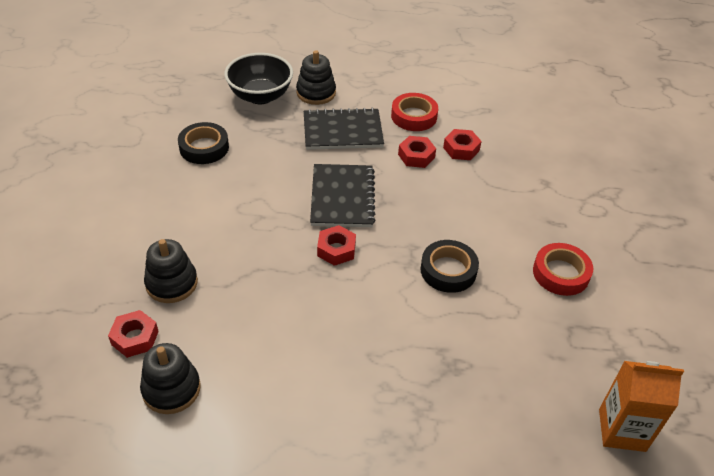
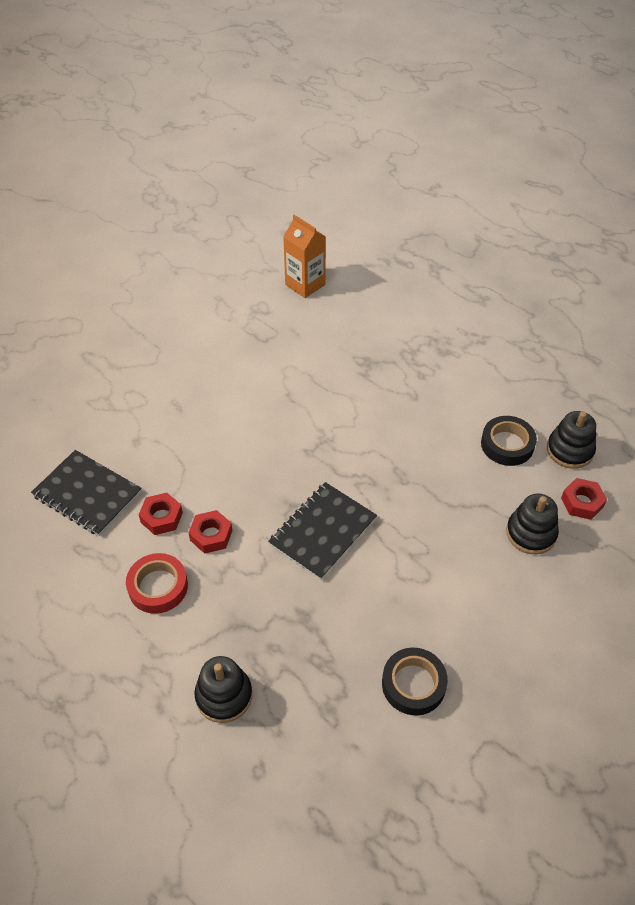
camera: 140 degrees left, 5 degrees up
(260, 96) = (292, 735): black bowl -> none
(336, 249) = (372, 485): red nut -> none
(342, 131) = (249, 613): black notebook -> black notebook (87, 494)
(448, 270) = (302, 419): black tape -> black tape (507, 444)
(561, 273) = (225, 372): red tape -> none

